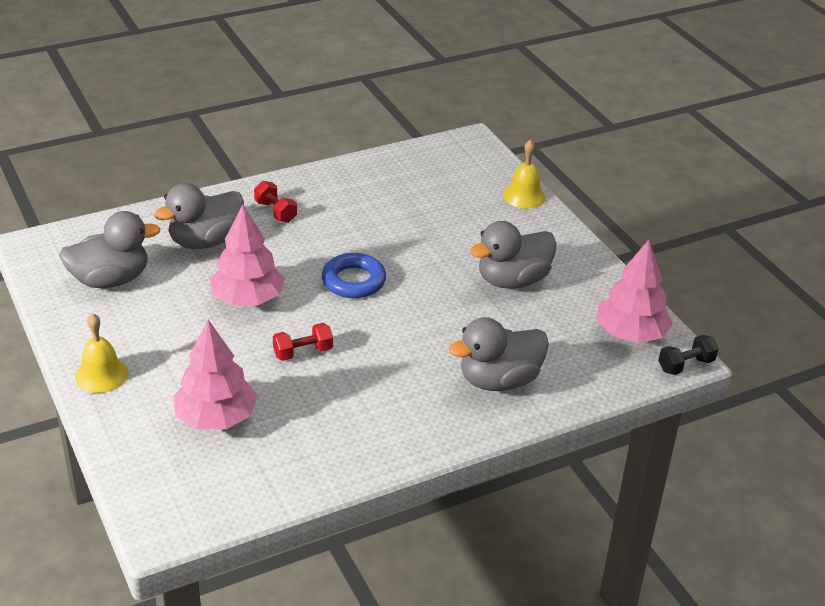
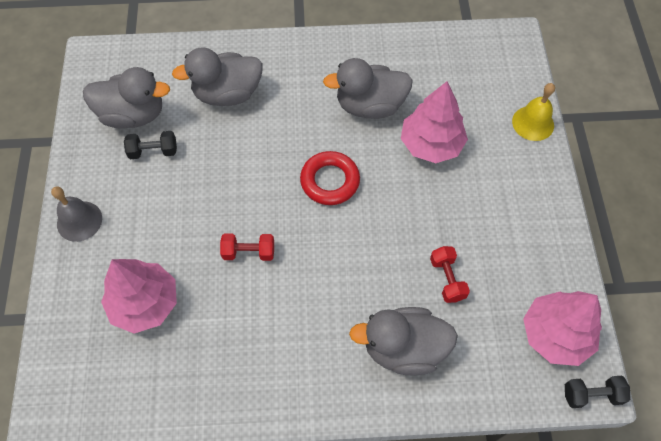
camera: 25 degrees right, 25 degrees up
(101, 375) = (79, 221): yellow bell -> grey bell
(151, 302) = (153, 151): none -> black dumbbell
(247, 299) = (231, 173): pink tree -> pink tree (431, 144)
(275, 212) = (300, 76): red dumbbell -> red dumbbell (447, 279)
(353, 281) = (330, 181): blue ring -> red ring
(512, 280) = (473, 227): grey duck -> grey duck (370, 106)

